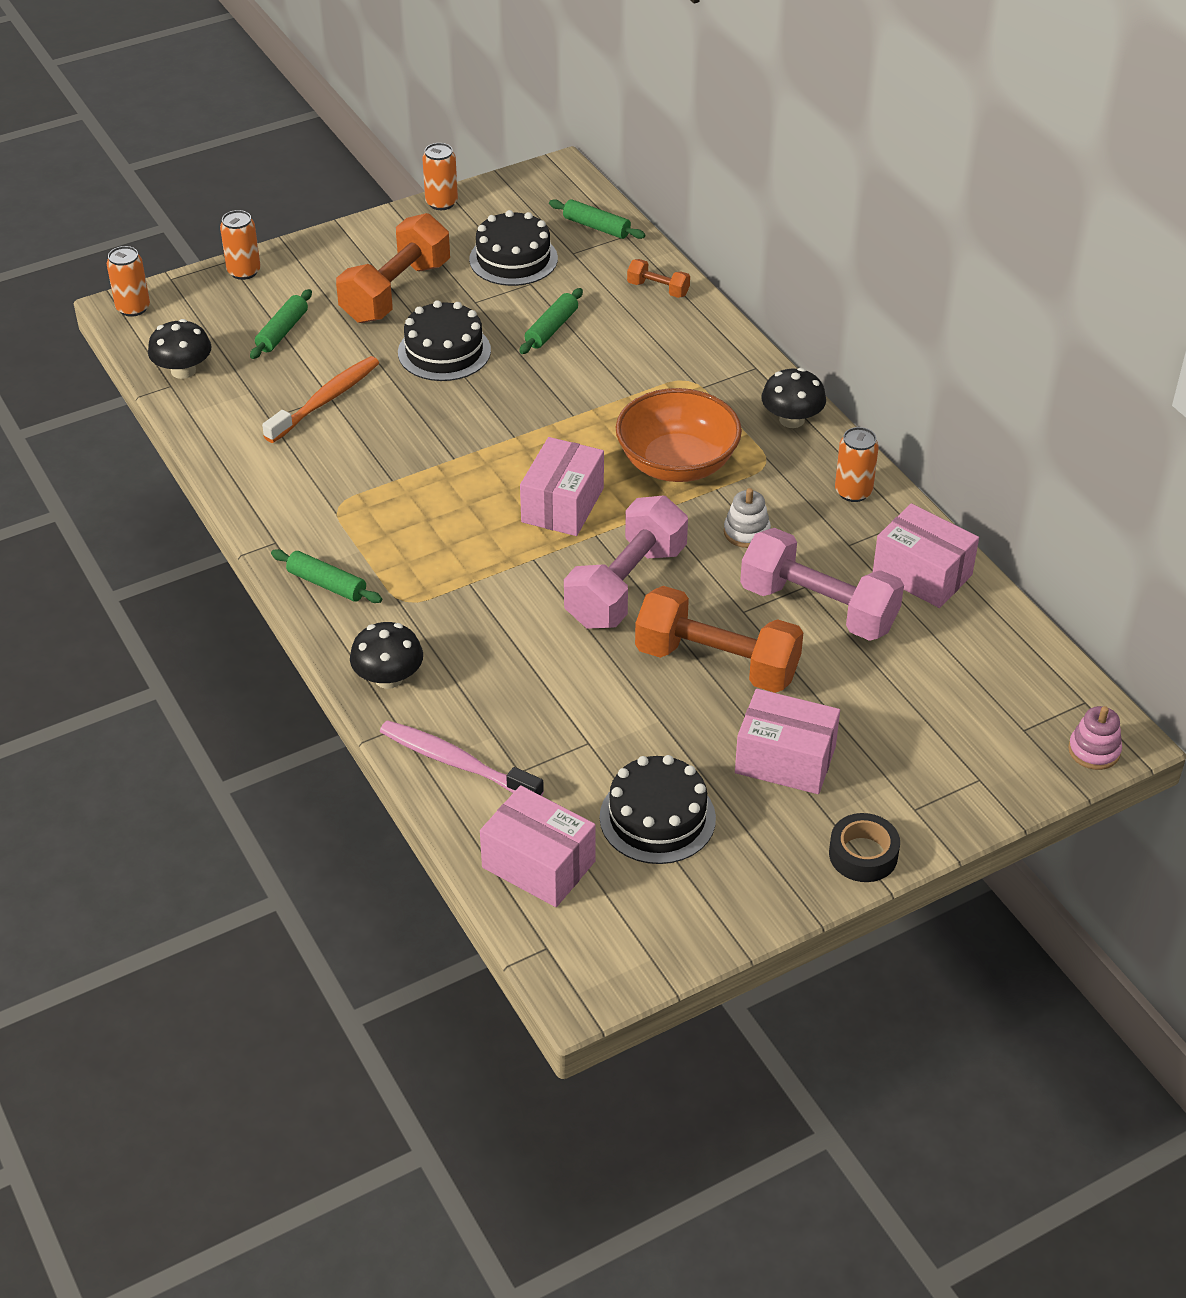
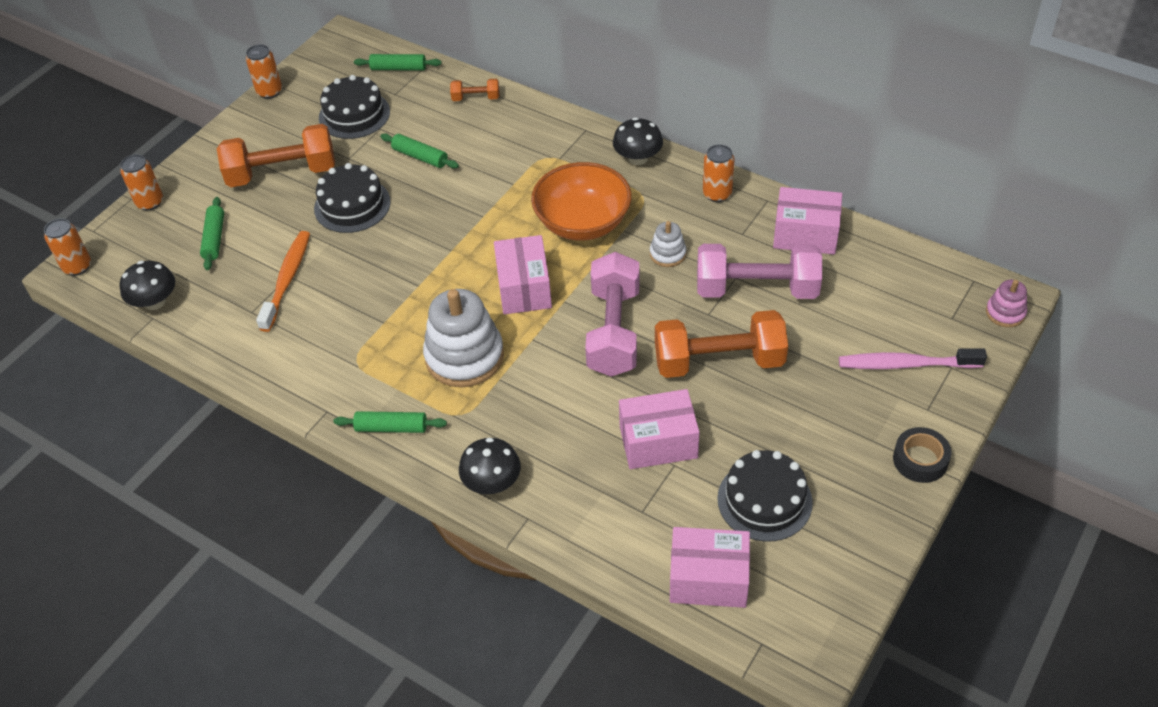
camera: 25 degrees left, 5 degrees up
(395, 292) = (282, 173): orange dumbbell -> orange dumbbell turned 75 degrees clockwise
(450, 547) = (464, 356): none -> white stacking toy
(456, 762) = (591, 527): pink toothbrush -> pink toothbrush (905, 364)
(551, 329) = (420, 157): green rolling pin -> green rolling pin turned 60 degrees counterclockwise
(785, 760) = (817, 413): pink box -> pink box (658, 442)

